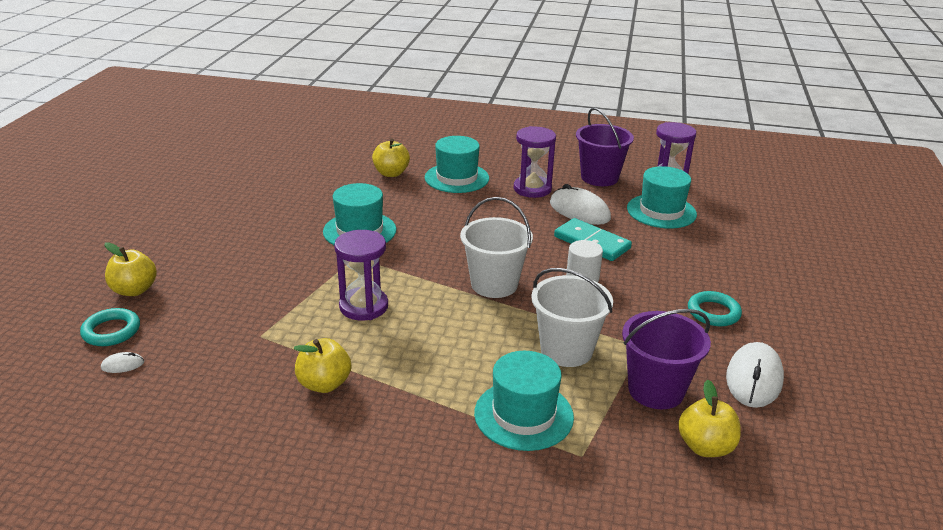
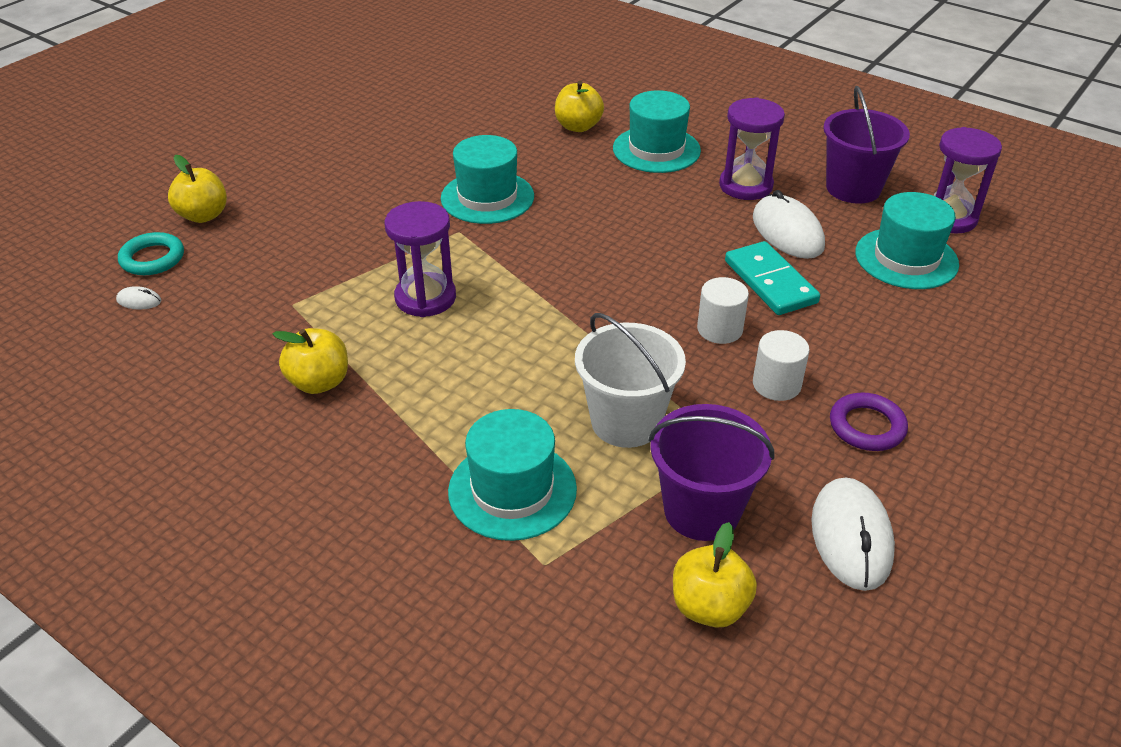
camera: 25 degrees right, 10 degrees up
(494, 284) = (599, 309): white bucket -> none
(642, 302) = (776, 384): none -> white cylinder
(713, 312) = (867, 426): turquoise ring -> purple ring
(754, 378) = (851, 537): white mouse -> white mouse turned 45 degrees counterclockwise

